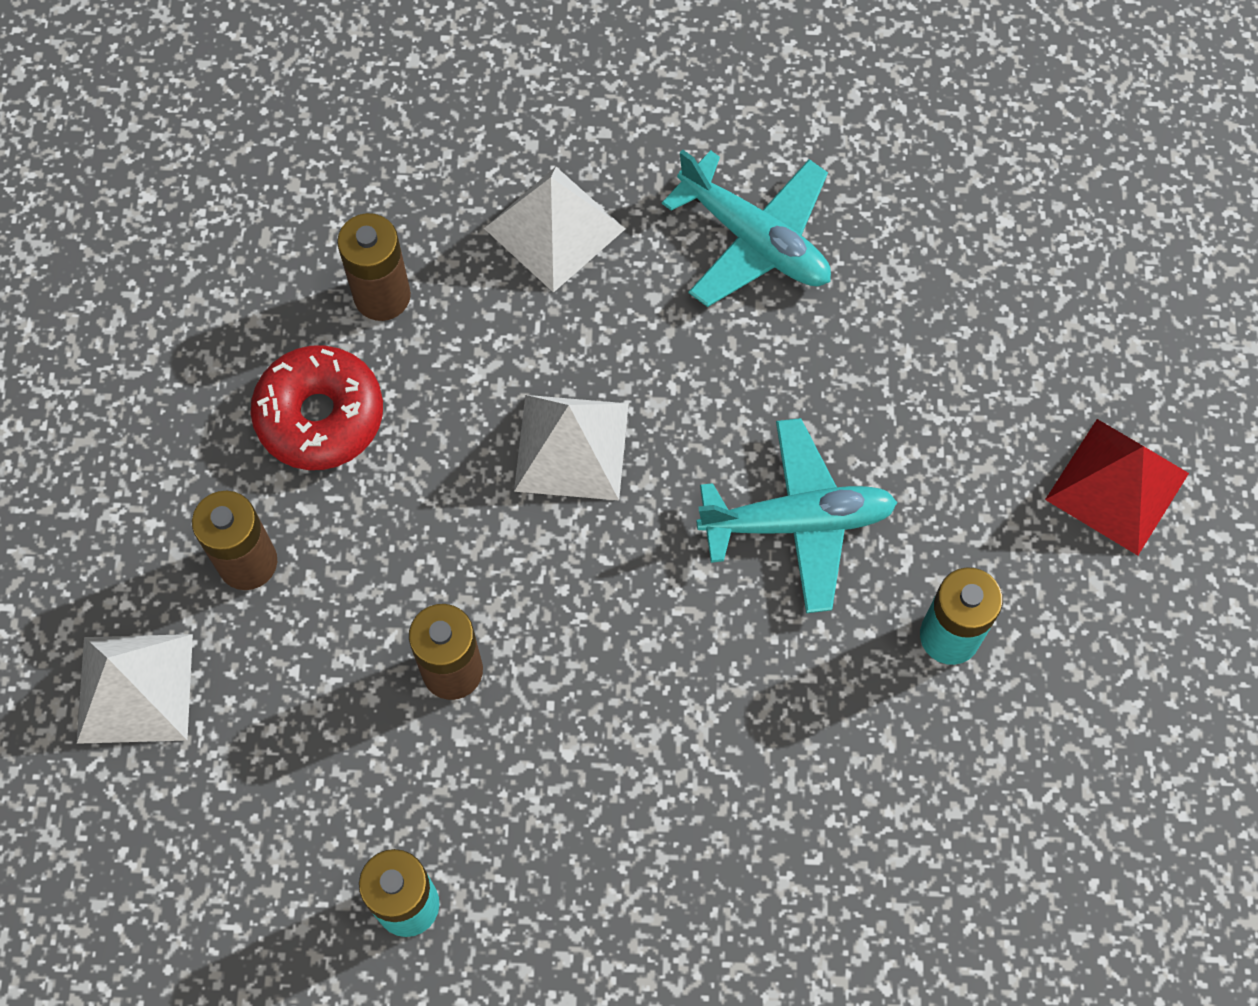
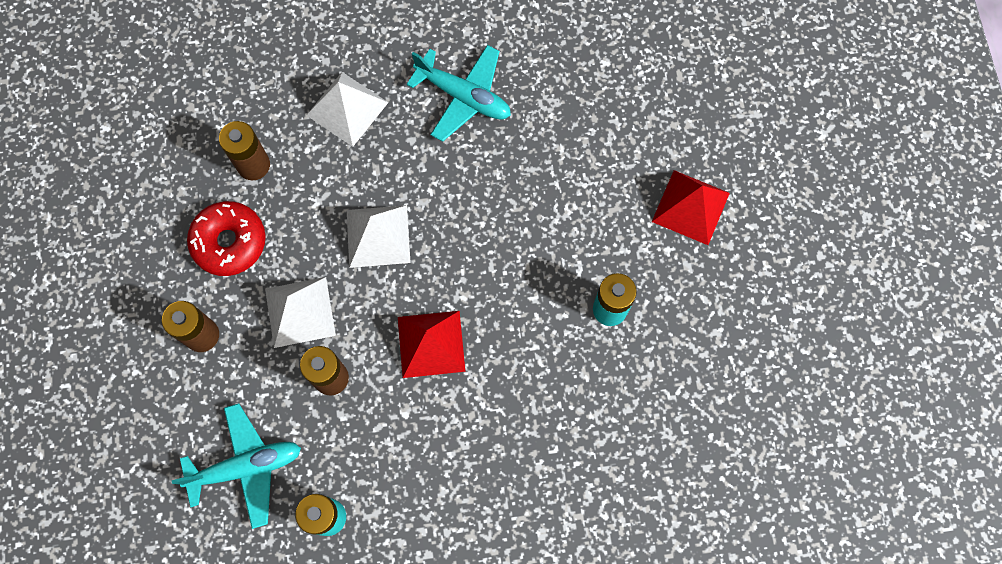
camera: 10 degrees left, 5 degrees up
(135, 688) = (149, 420): white pyramid -> white pyramid (300, 312)
(632, 642) = (431, 343): none -> red pyramid
(798, 521) = (514, 258): turquoise plane -> turquoise plane (246, 467)

